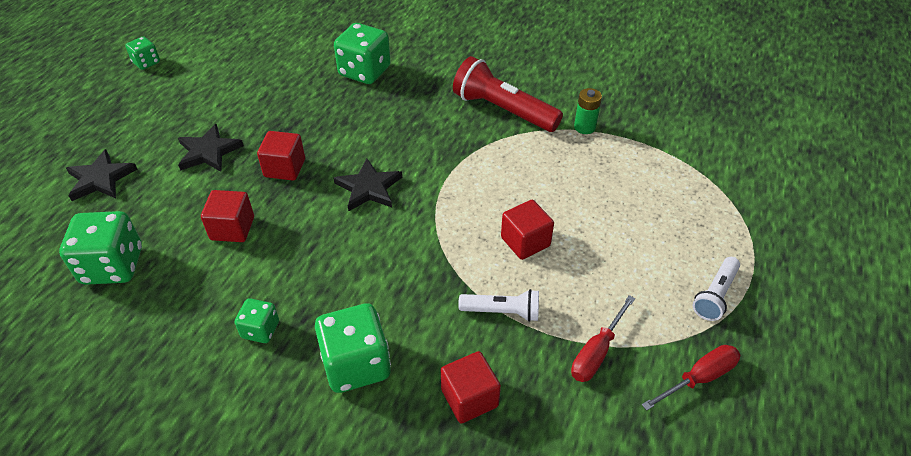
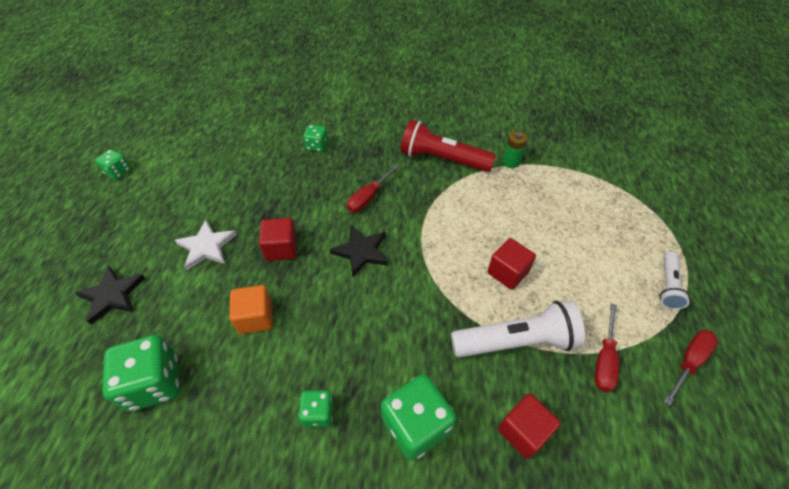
camera: 15 degrees left, 5 degrees up
(208, 152) = (207, 247): black star -> white star
(232, 228) = (255, 317): red cube -> orange cube
(364, 71) = (317, 146): green dice -> green dice, size x0.54
(400, 135) = (368, 197): none -> red screwdriver
(502, 312) = (516, 341): white flashlight -> white flashlight, size x1.79

